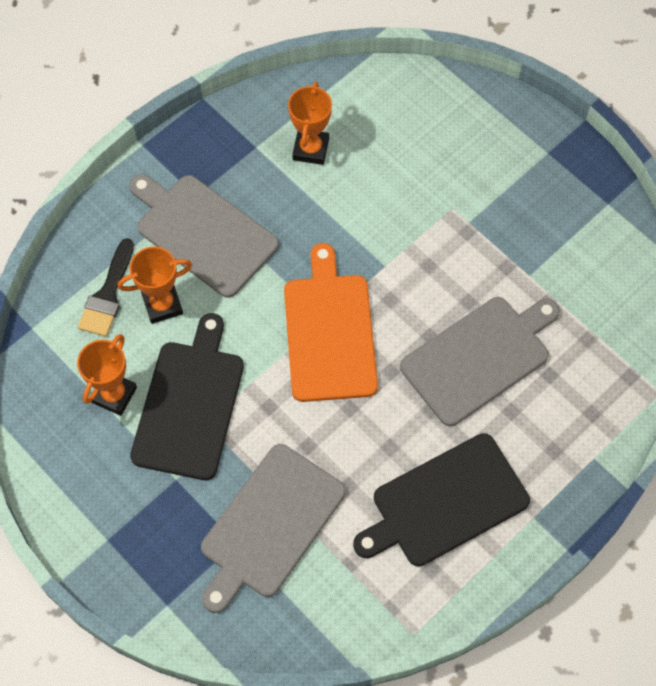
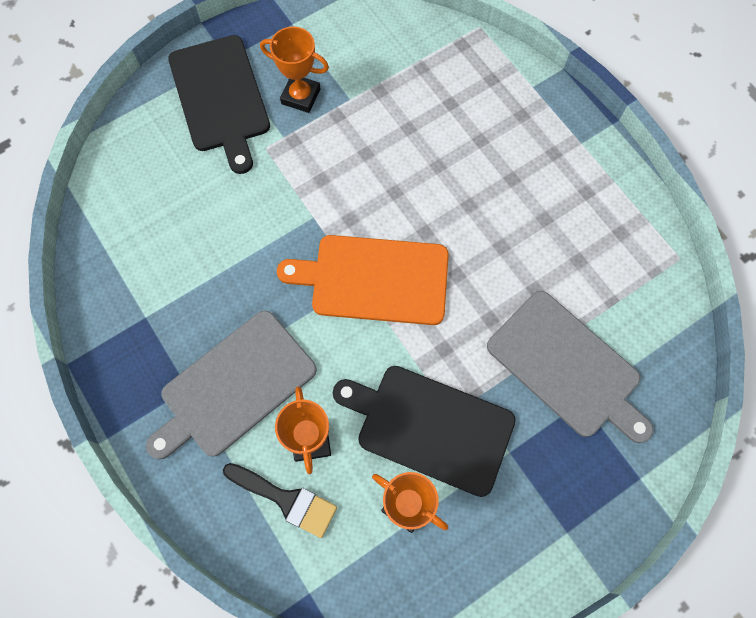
camera: 80 degrees left, 5 degrees up
(310, 149) = (163, 263): orange trophy -> orange trophy (300, 96)
(445, 502) = (560, 210): black cutting board -> black cutting board (220, 98)
(479, 357) = (424, 155): grey cutting board -> none

